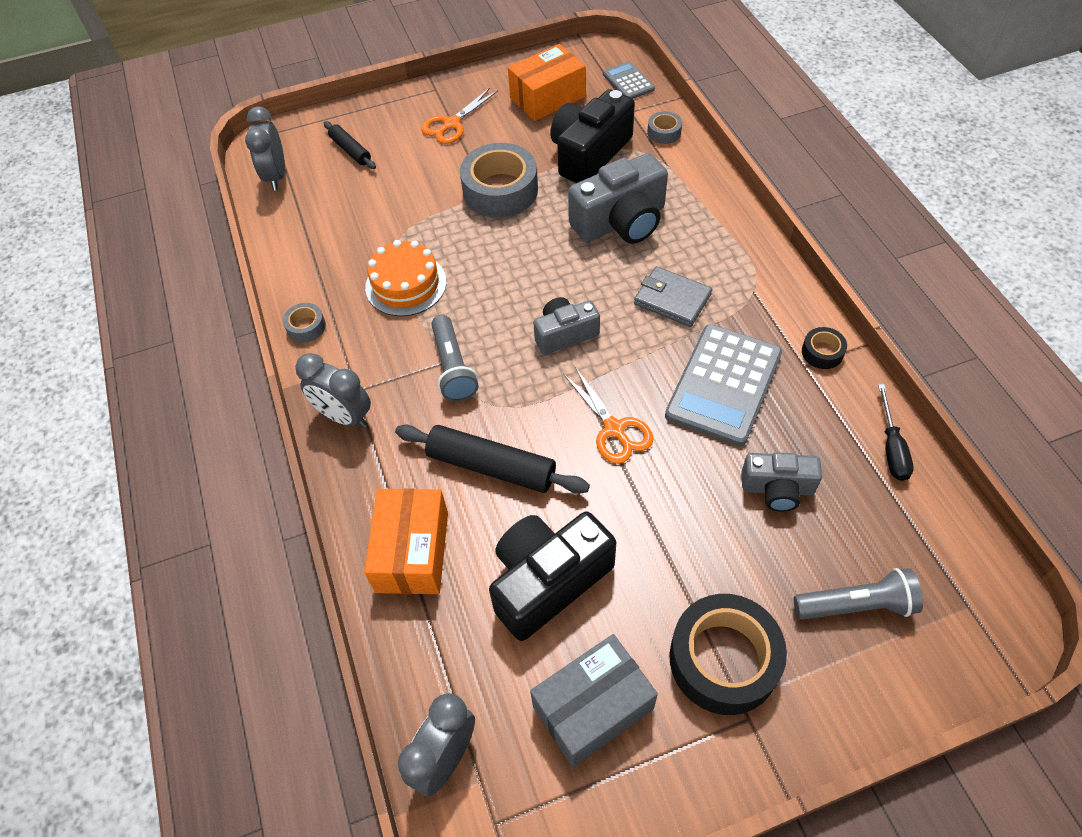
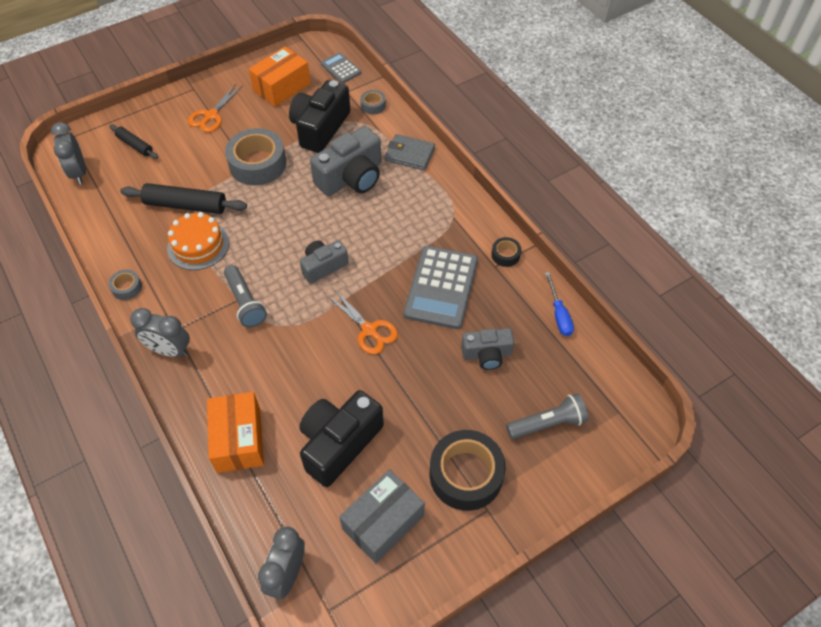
camera: 15 degrees left, 0 degrees up
(491, 466) = (285, 370): black rolling pin -> black rolling pin (186, 205)
(672, 299) = (397, 230): grey wallet -> grey wallet (410, 154)
(891, 447) = (559, 314): black screwdriver -> blue screwdriver

